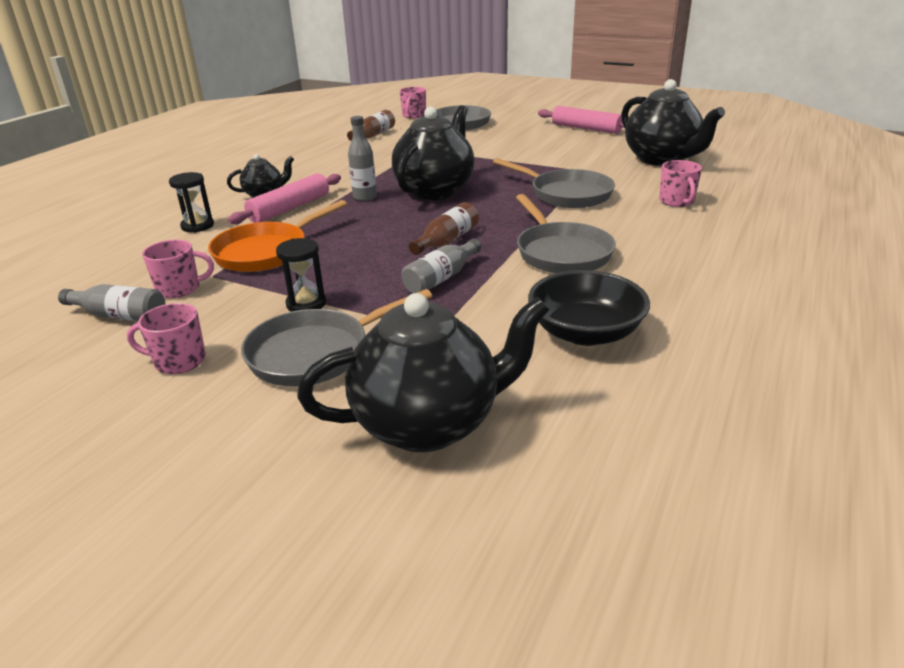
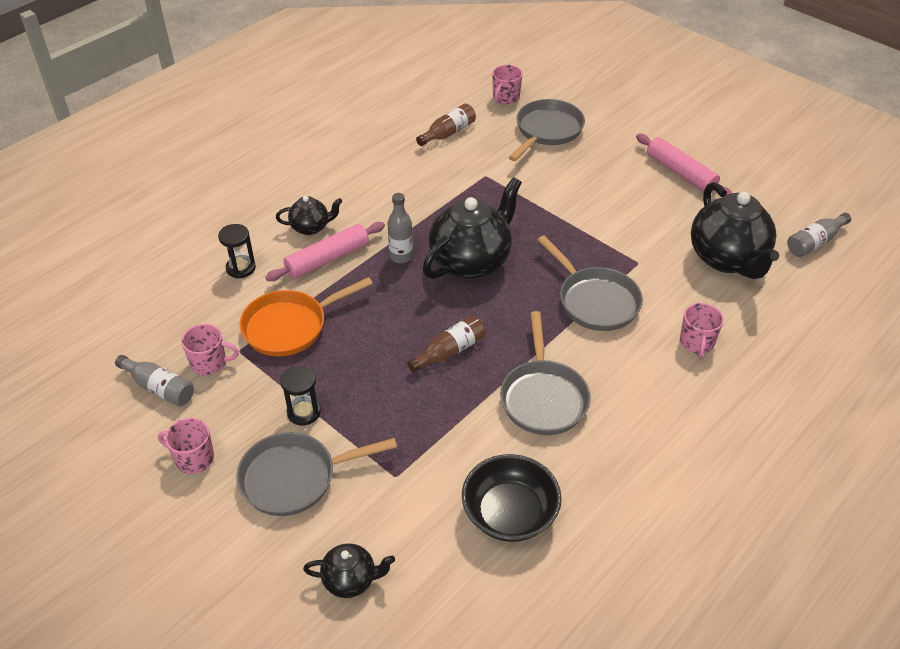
camera: 15 degrees right, 15 degrees up
(429, 424) = (351, 580): black teapot -> black teapot, size x0.50
(441, 278) = (424, 407): grey bottle -> grey bottle (814, 242)

